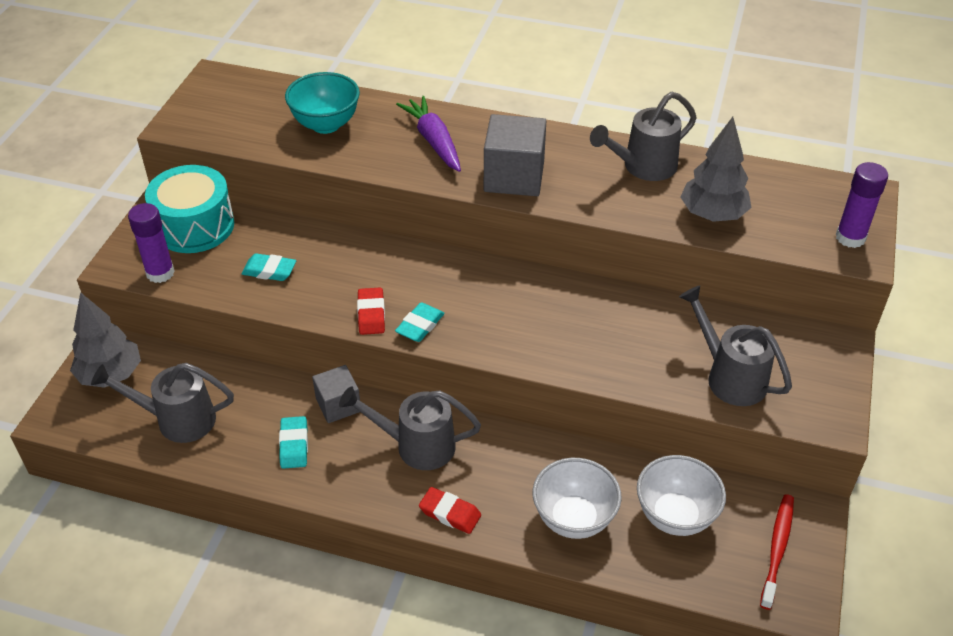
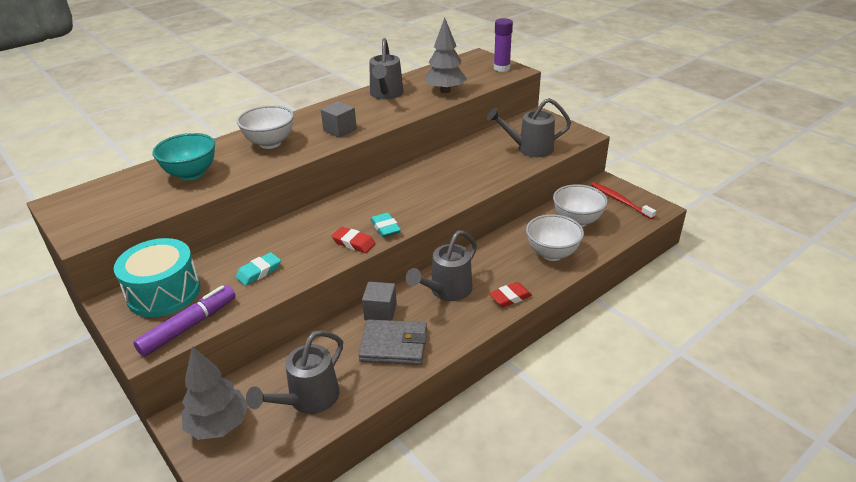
camera: 55 degrees left, 10 degrees down
(160, 273) = (188, 326): purple glue stick -> purple marker
(294, 445) = (394, 345): turquoise eraser -> grey wallet
(434, 141) = (270, 143): purple carrot -> white bowl
(514, 177) = (340, 130): grey cube -> grey cube, size x0.62

